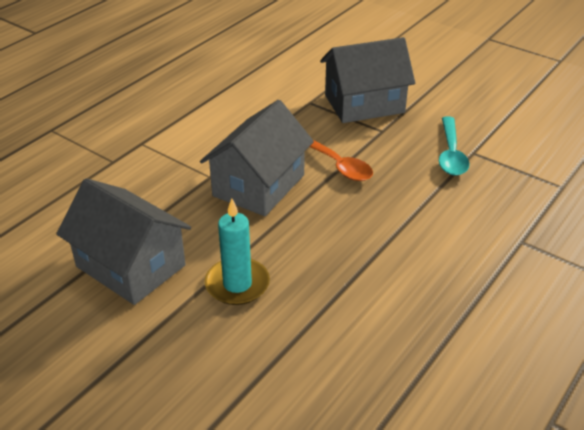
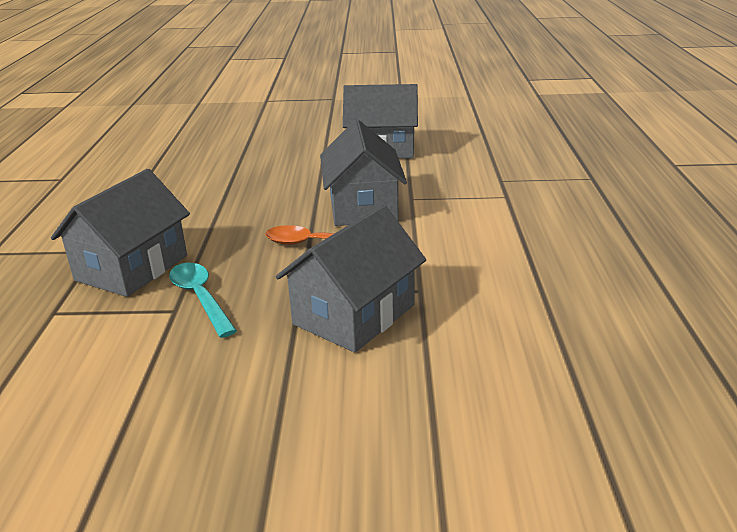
camera: 145 degrees right, 10 degrees down
(237, 284) = (303, 163): turquoise candle -> none
(492, 204) = (132, 268): none -> grey house

